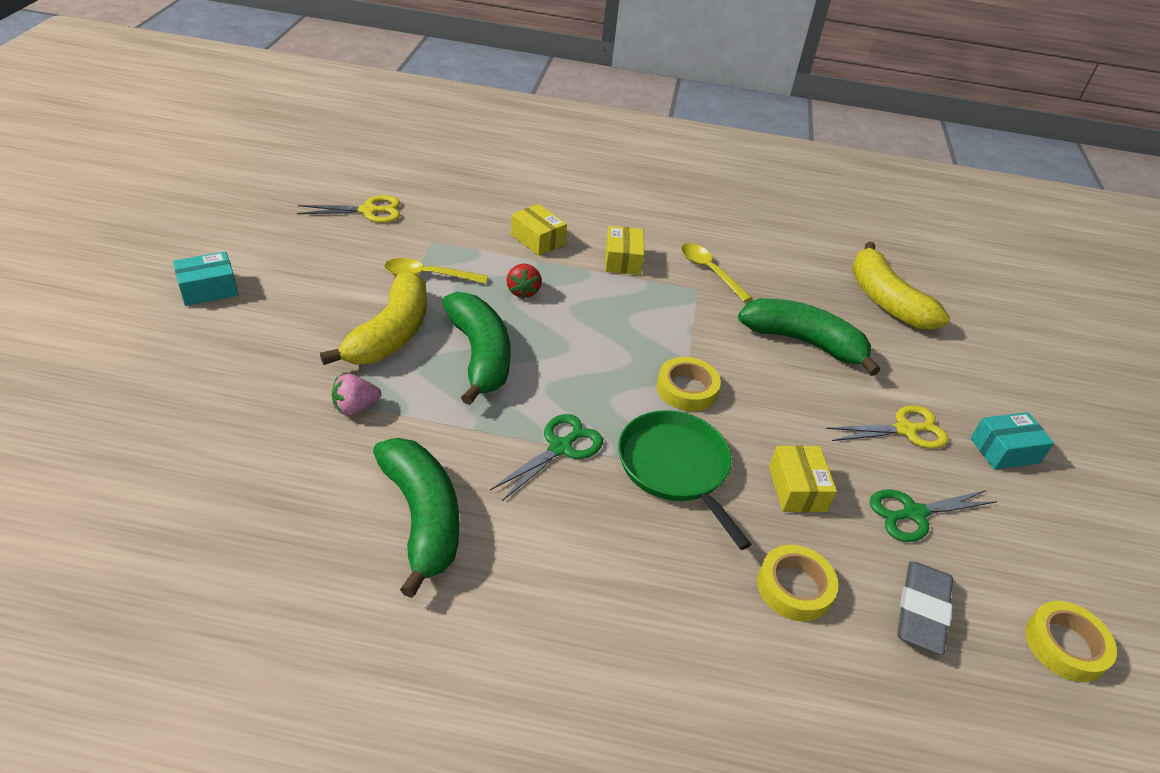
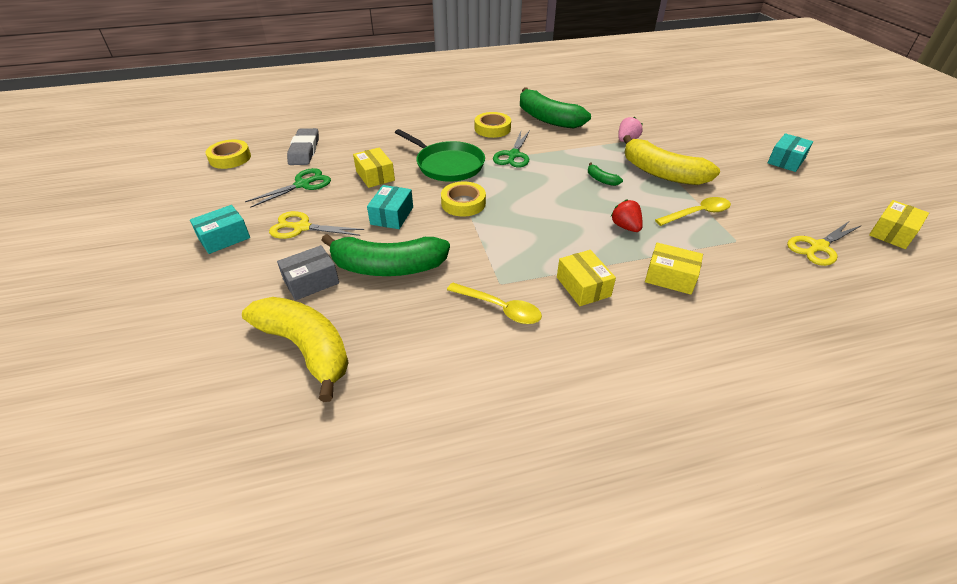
camera: 160 degrees right, 0 degrees up
(279, 195) = (892, 233): none -> yellow box
(391, 334) = (662, 173): yellow banana -> yellow banana turned 45 degrees counterclockwise
(480, 355) = (601, 180): green banana -> green banana, size x0.41
(786, 405) = (392, 216): none -> turquoise box
(794, 587) = (369, 142): yellow tape -> yellow tape (492, 129)
(886, 356) = (311, 281): none -> grey box
(905, 430) = (302, 227): yellow scissors -> yellow scissors turned 45 degrees clockwise

